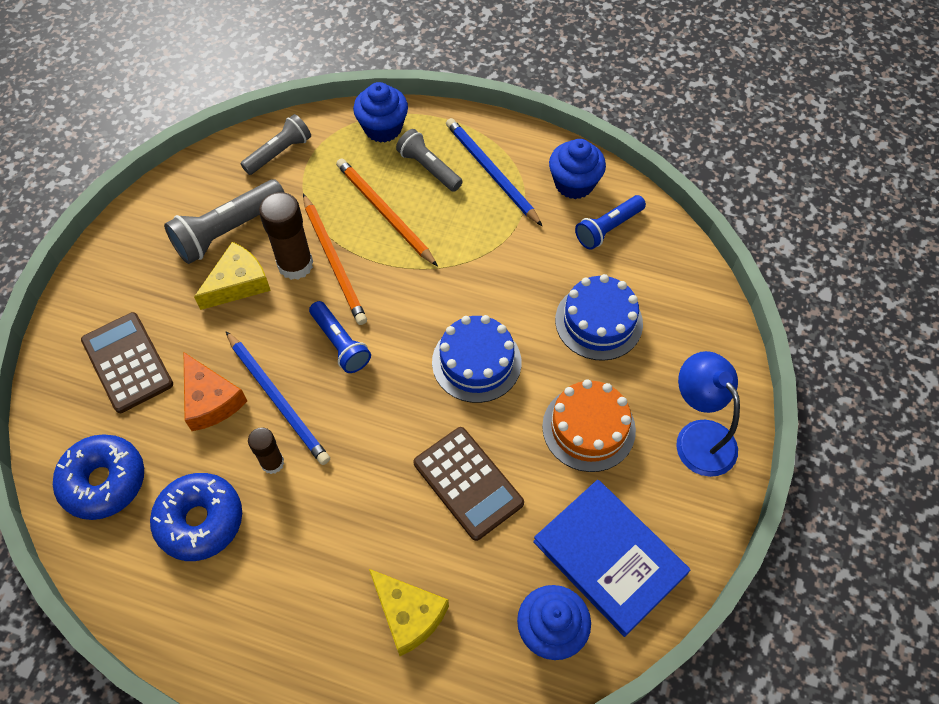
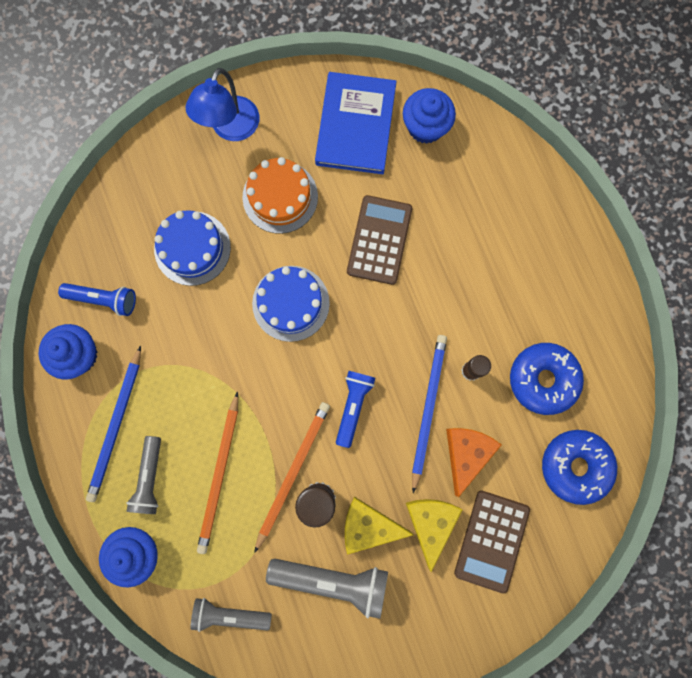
camera: 130 degrees left, 20 degrees up
(408, 614) = (485, 209): yellow cheese -> yellow cheese (431, 523)

